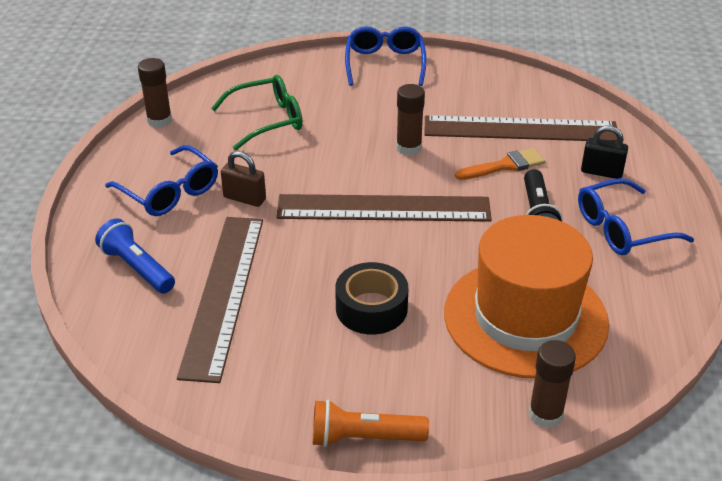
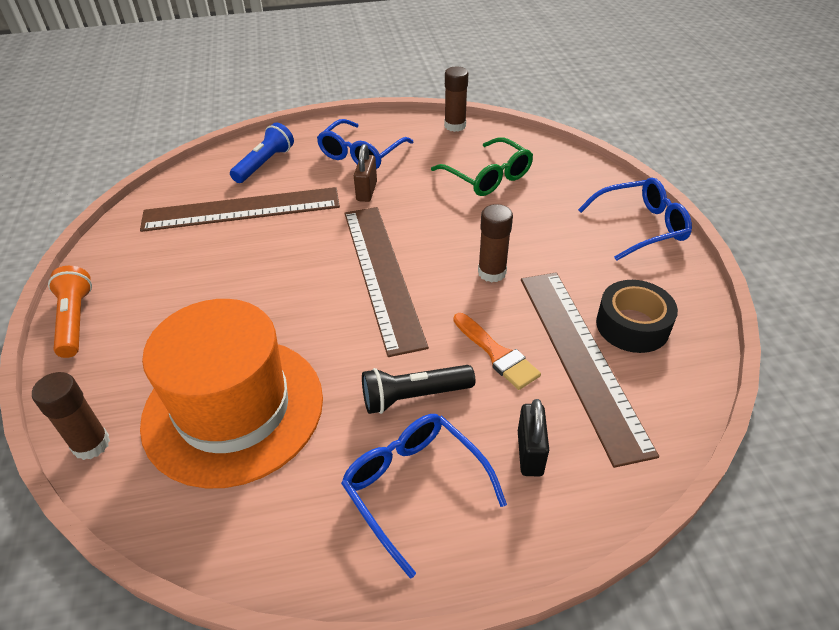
camera: 75 degrees right, 5 degrees up
(371, 308) = (234, 294): black tape -> black tape (632, 325)

